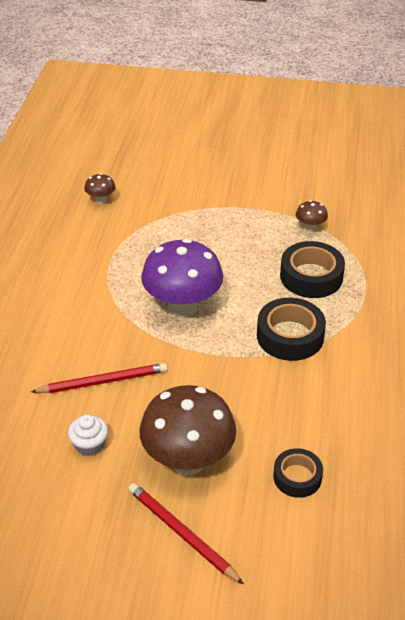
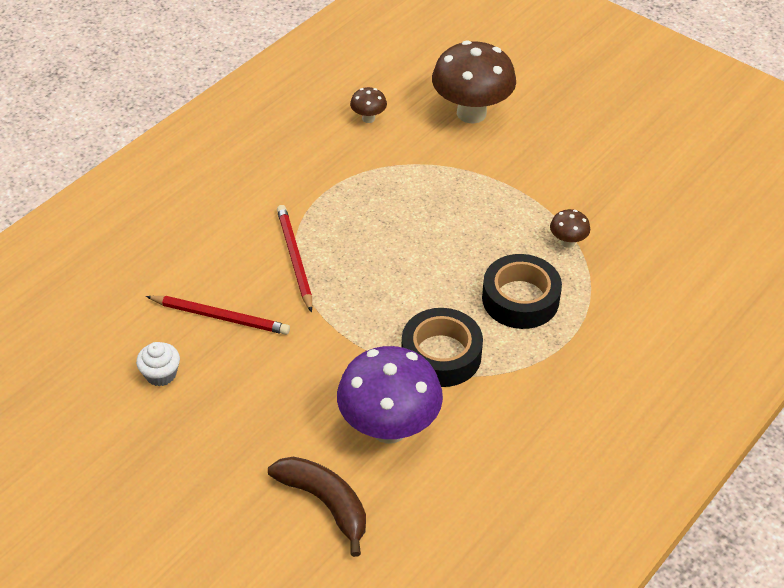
camera: 30 degrees right, 5 degrees up
(181, 534) = (175, 500): red pencil -> red pencil (294, 259)
(182, 307) = (357, 274): purple mushroom -> purple mushroom (389, 428)
(188, 461) = (236, 435): brown mushroom -> brown mushroom (471, 113)
(297, 477) = (325, 503): black tape -> brown banana

